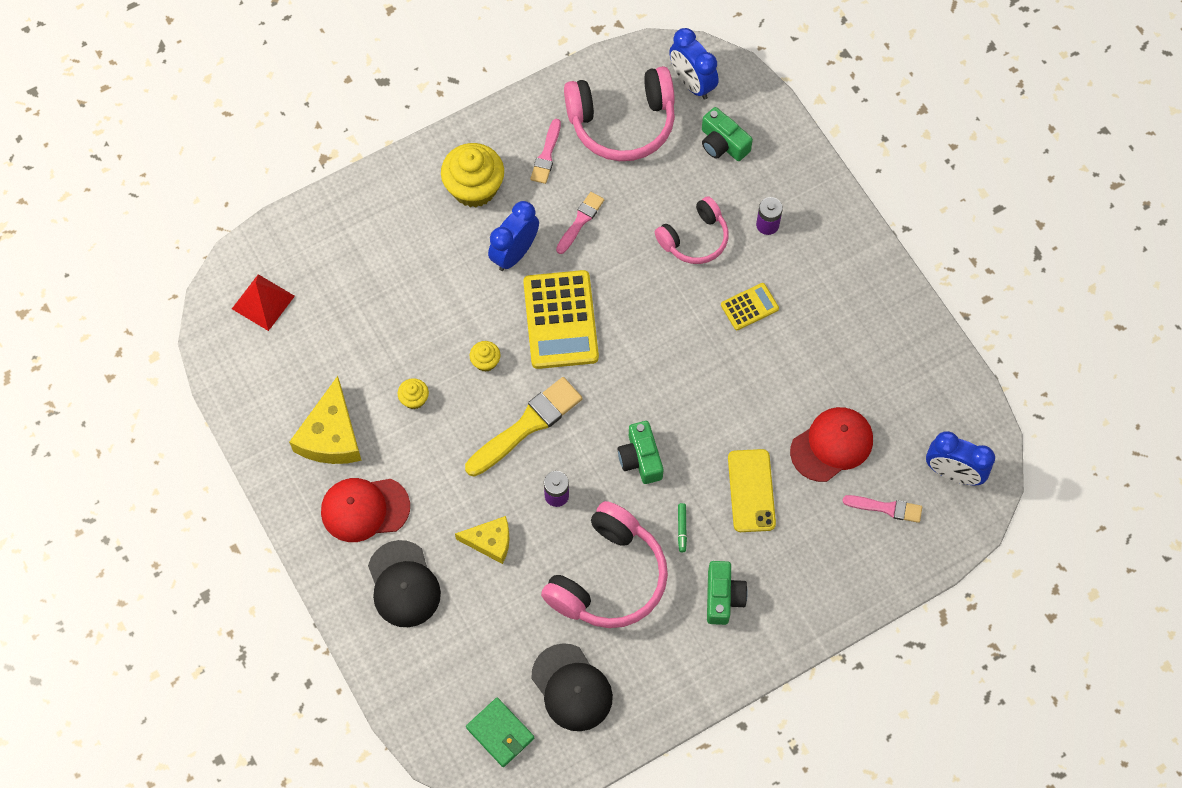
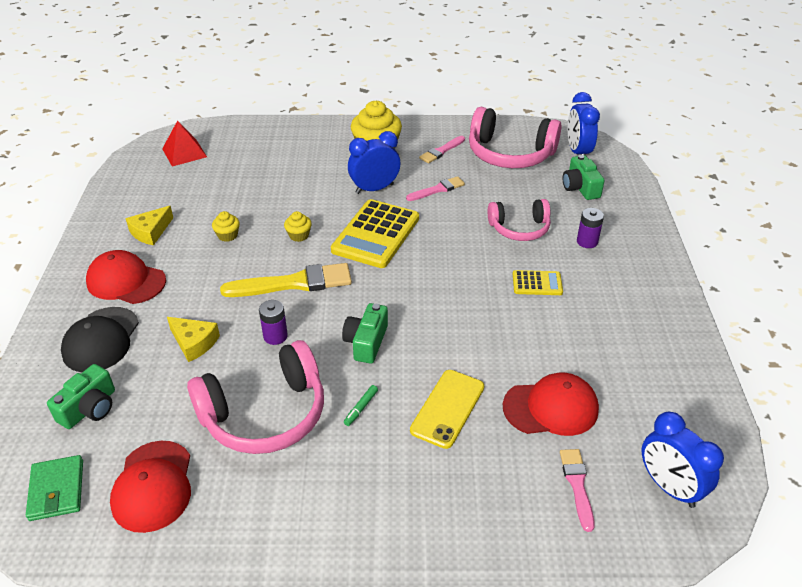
camera: 30 degrees right, 25 degrees down
(331, 435) = (150, 232): yellow cheese -> yellow cheese, size x0.63
(572, 688) = (153, 486): black cap -> red cap
(723, 597) = (356, 481): green camera -> green camera (89, 408)
(886, 508) = (577, 485): pink brush -> pink brush turned 135 degrees counterclockwise

